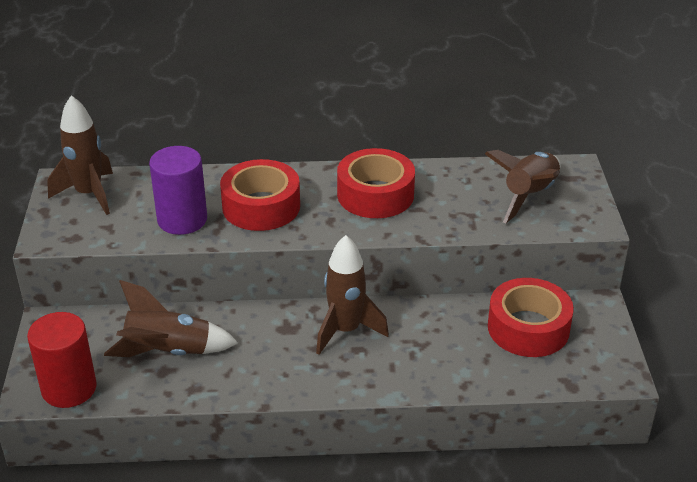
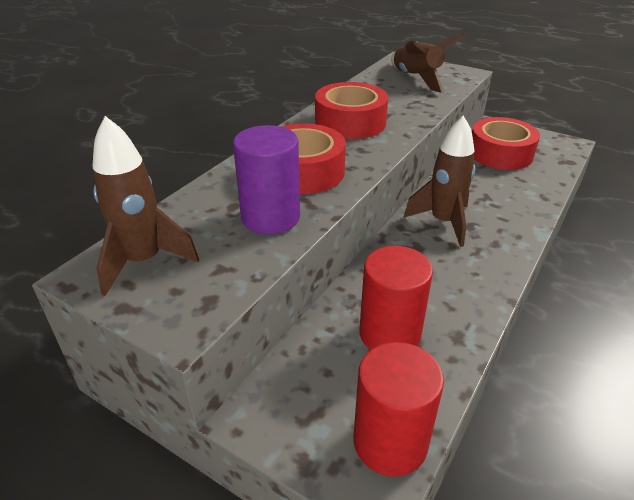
camera: 55 degrees left, 0 degrees up
(168, 352) = (389, 334): brown rocket -> red cylinder

